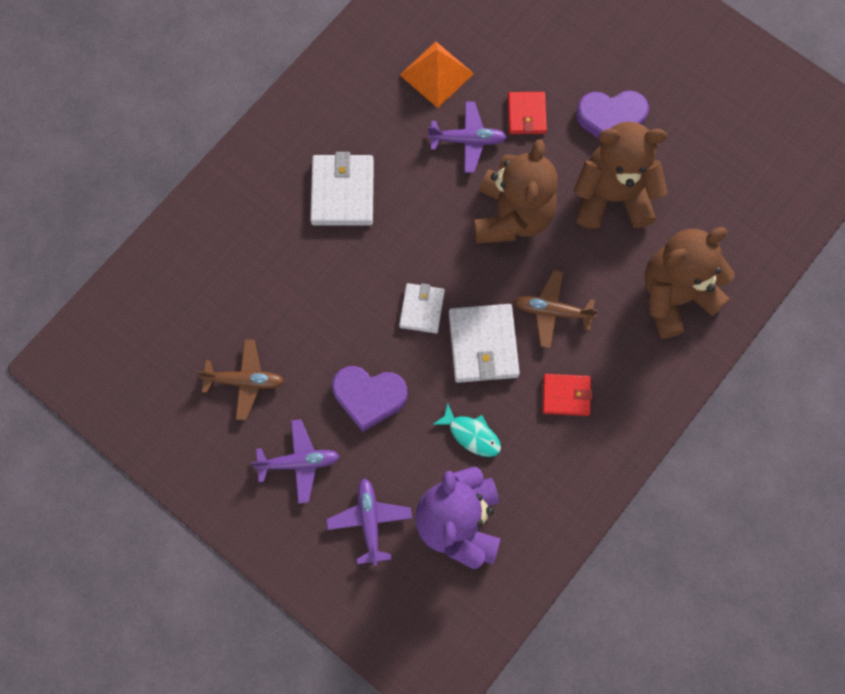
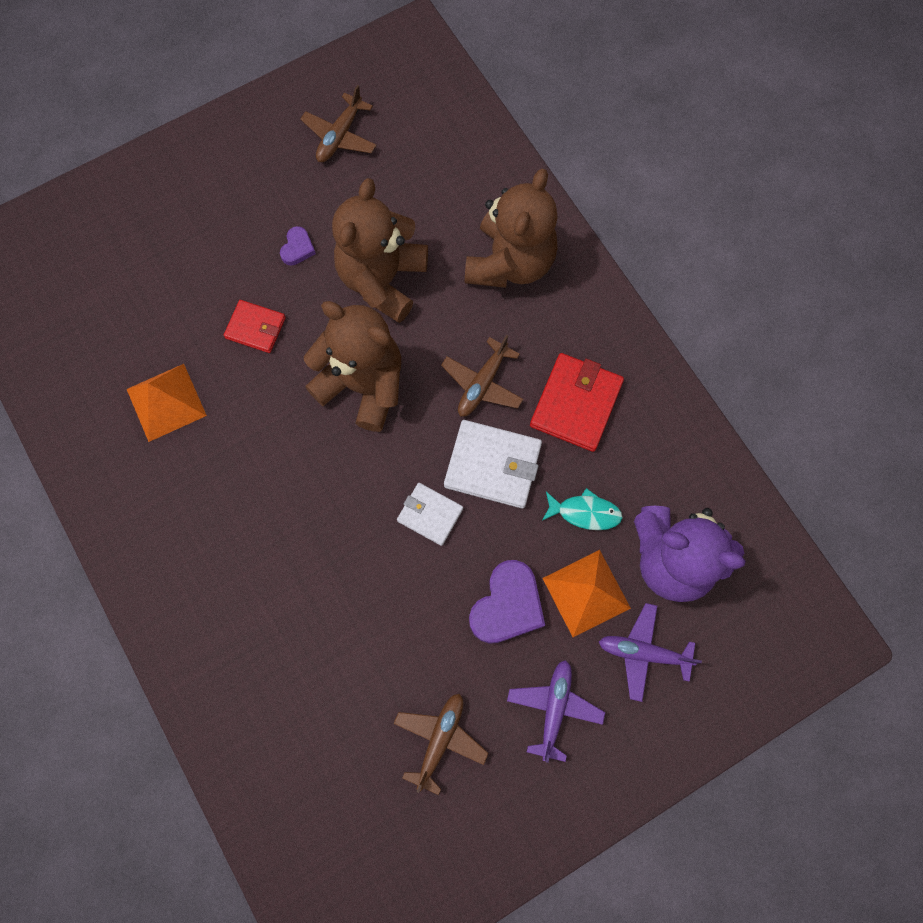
camera: 70 degrees left, 0 degrees up
(342, 192) = (261, 552): white wallet -> none
(402, 458) = (586, 593): none -> orange pyramid
(468, 140) = (258, 398): purple plane -> none
(471, 434) = (585, 512): turquoise fish -> turquoise fish turned 45 degrees clockwise
(566, 395) = (576, 404): red wallet -> red wallet, size x1.61
(611, 119) = (297, 248): purple heart -> purple heart, size x0.52
(675, 296) = (510, 262): brown teddy bear -> brown teddy bear turned 150 degrees counterclockwise
(732, 112) = (340, 136): none -> brown plane

